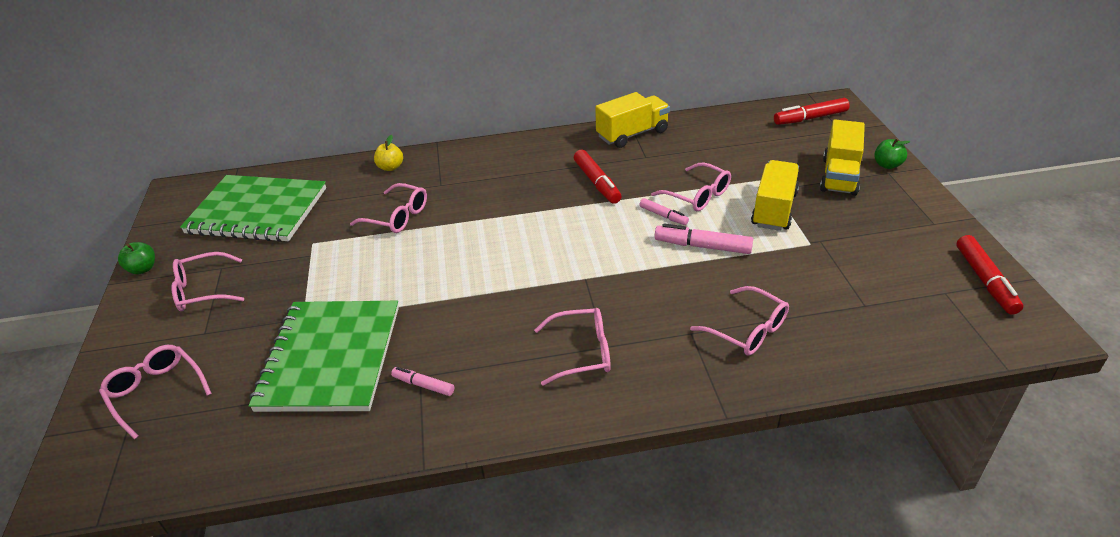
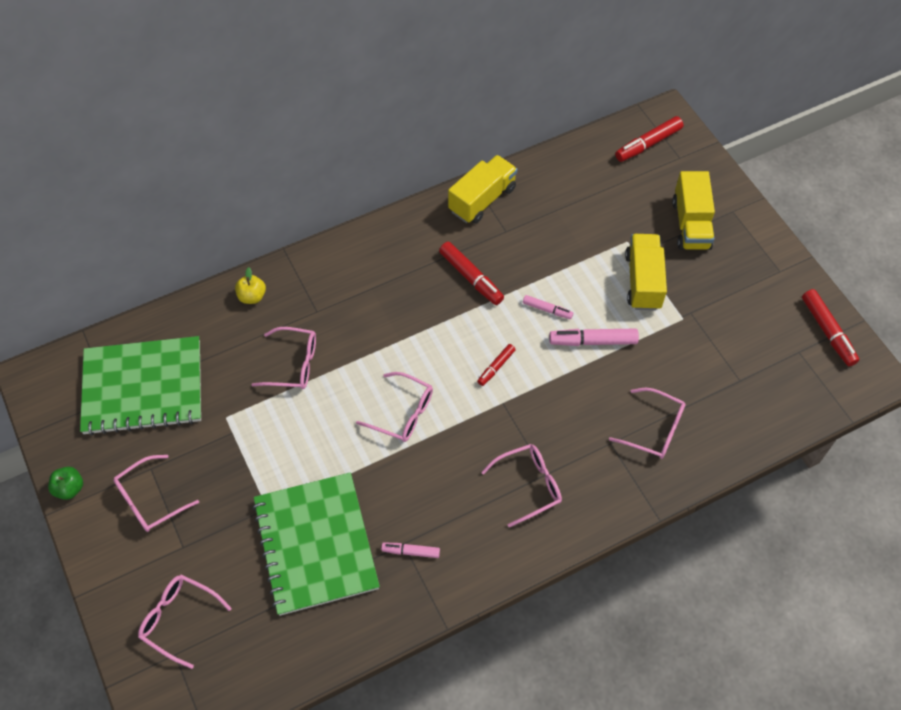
camera: 20 degrees left, 20 degrees up
(591, 250) = (496, 367): none -> red marker
(698, 195) = (570, 276): pink glasses -> pink glasses (403, 413)
(887, 165) = (730, 201): green apple -> none

